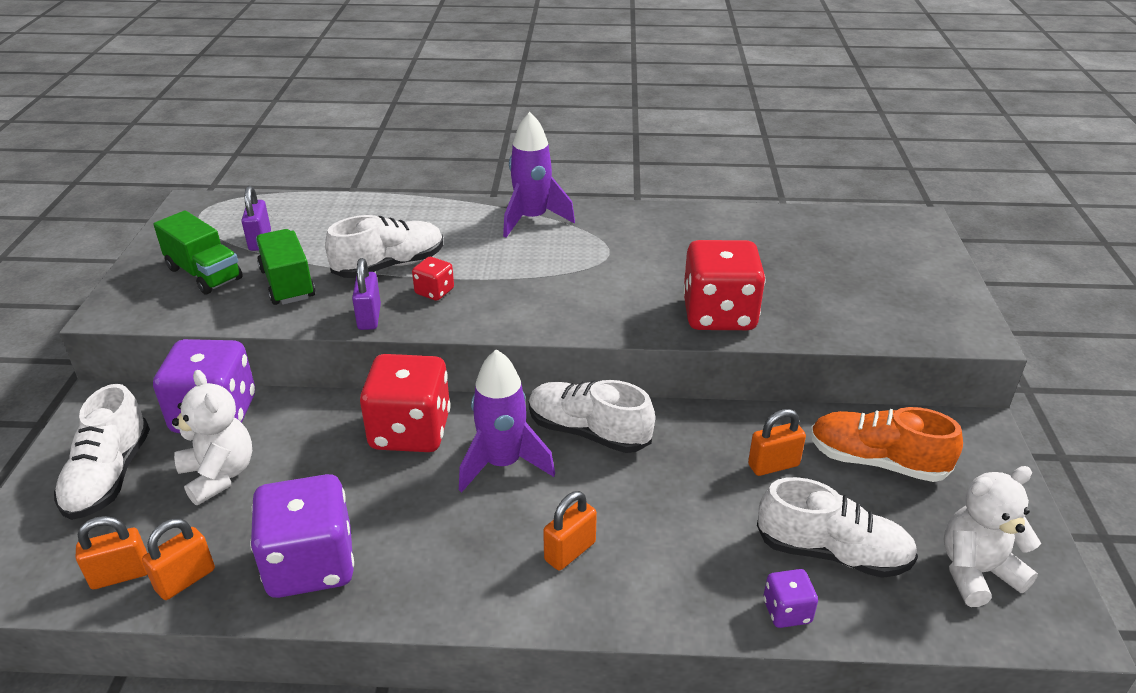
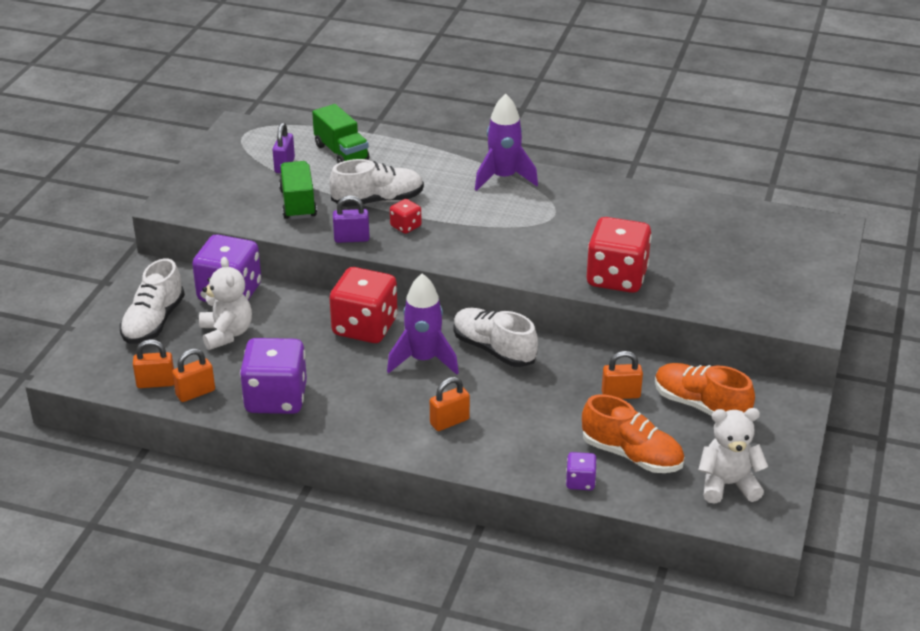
camera: 15 degrees right, 0 degrees up
(204, 274) = (238, 186): green truck -> green truck (341, 153)
(369, 317) = (351, 239): purple padlock -> purple padlock turned 75 degrees clockwise
(832, 553) = (632, 455): white shoe -> orange shoe

